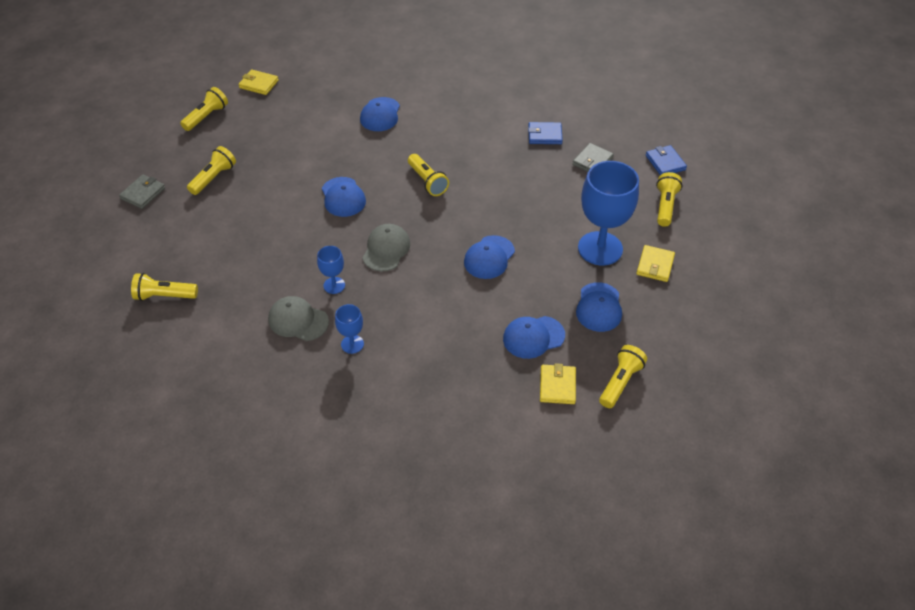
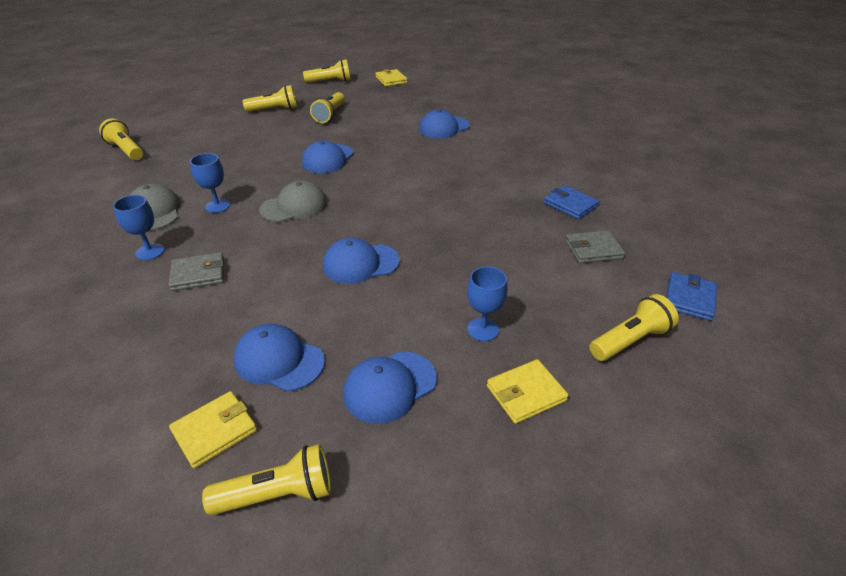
camera: 45 degrees right, 10 degrees down
(143, 193) = (224, 98): grey wallet -> grey wallet (198, 274)
(427, 181) = (406, 182): yellow flashlight -> yellow flashlight (330, 115)
(600, 248) = (483, 329): blue goblet -> blue goblet, size x0.47

